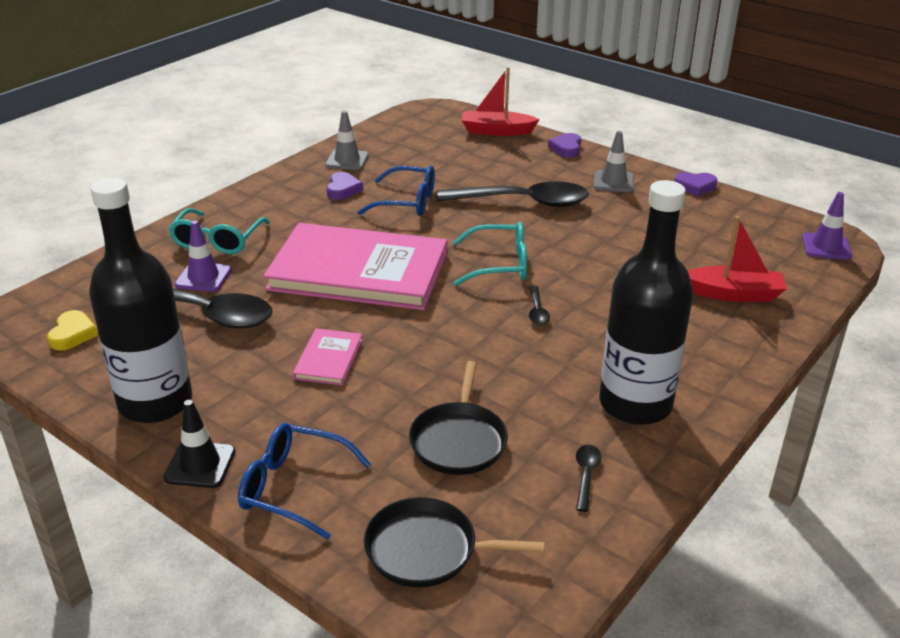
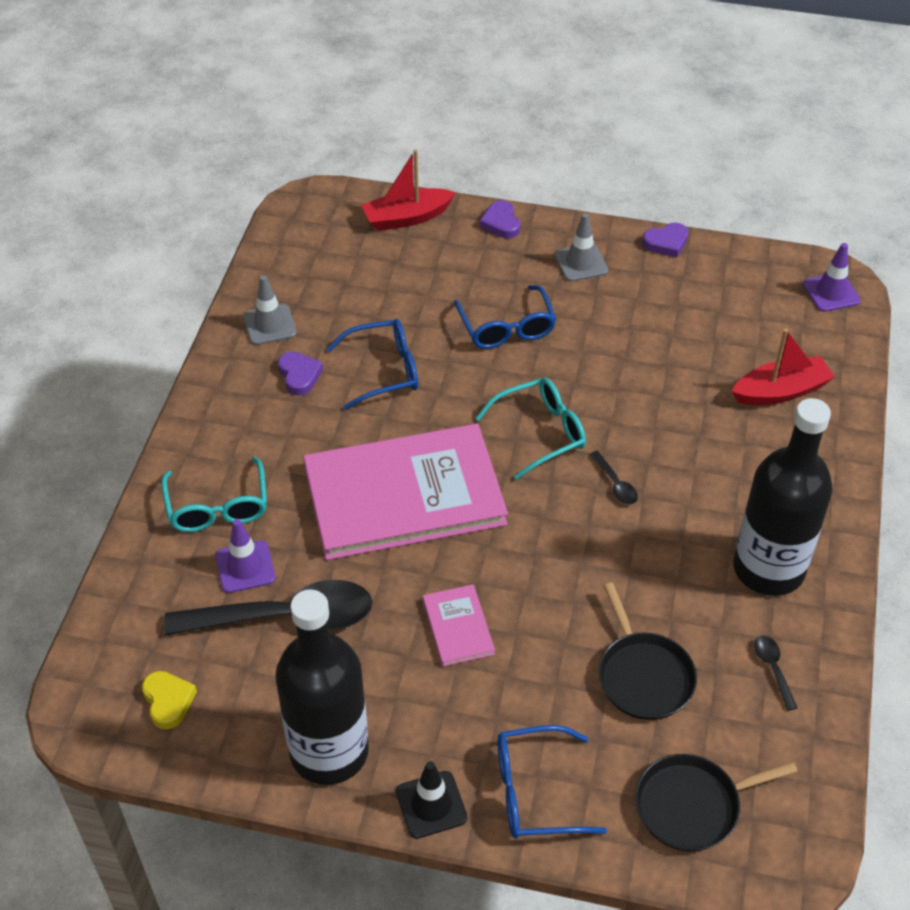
camera: 25 degrees left, 15 degrees up
(522, 202) = (506, 328): black spoon -> blue glasses

